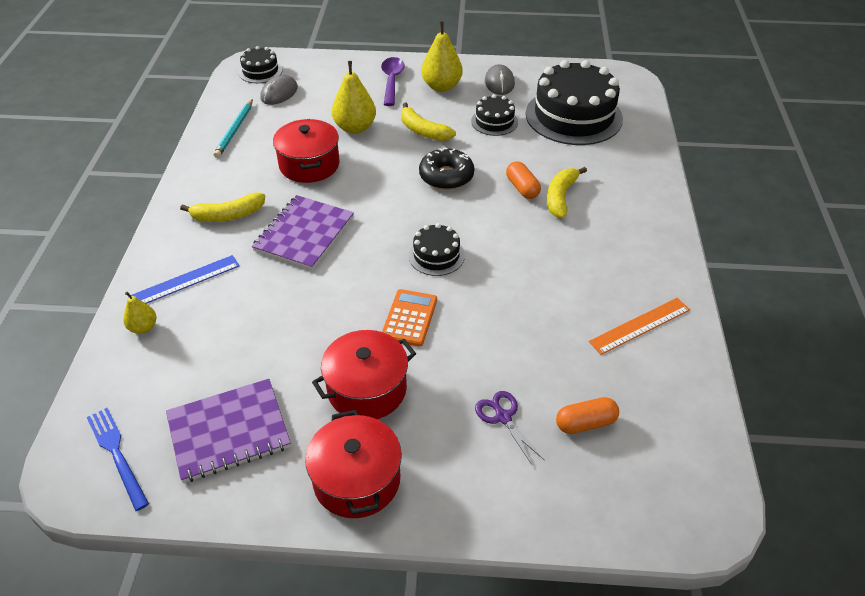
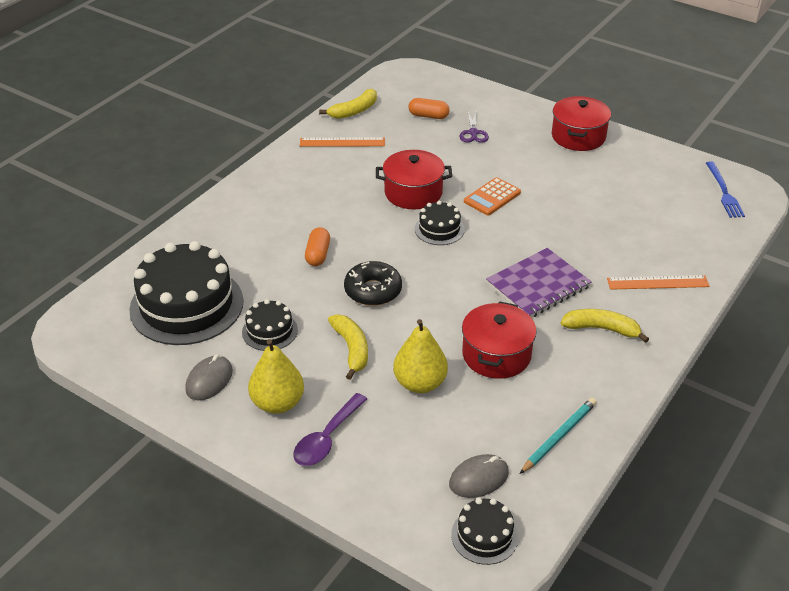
camera: 150 degrees left, 5 degrees down
(143, 327) = (698, 259): yellow pear -> none
(184, 281) = (657, 282): blue ruler -> orange ruler
(228, 431) = (648, 180): purple notebook -> none
(367, 389) = (548, 171): red pot -> red pot (413, 193)
(560, 197) = (295, 235): yellow banana -> yellow banana (354, 111)

